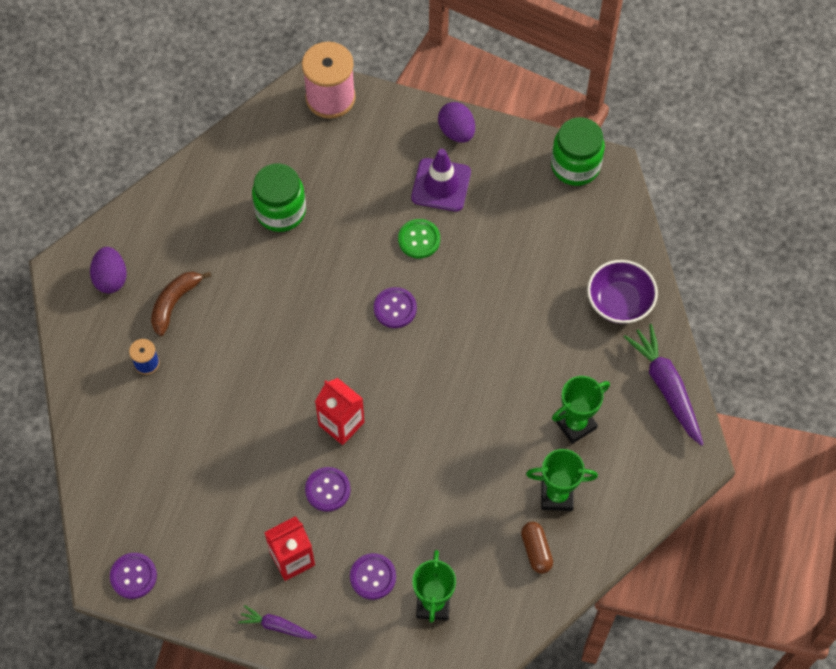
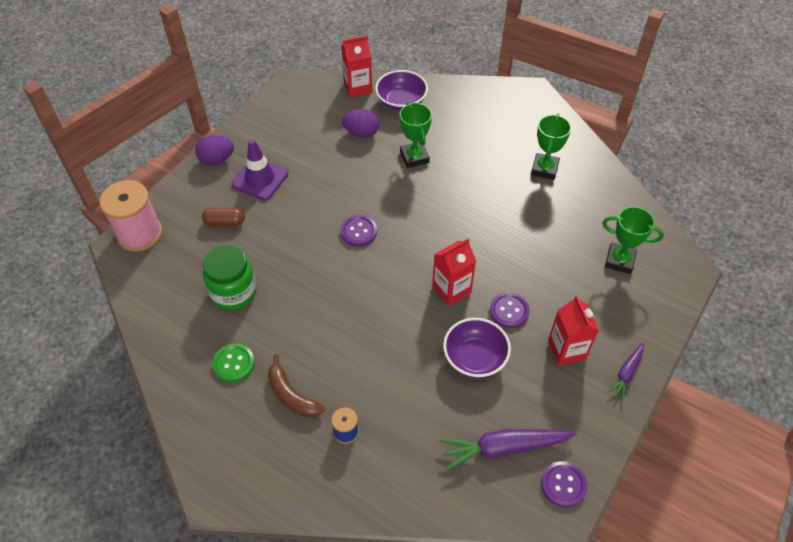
camera: 75 degrees left, 10 degrees down
(111, 278) = (242, 448): purple egg -> purple egg (361, 133)
(258, 465) = (474, 358): none -> purple bowl
(373, 577) = (591, 295): purple button -> none
(419, 239) = (302, 203): green button -> green button (234, 363)
(536, 550) = (586, 190): brown capsule -> brown capsule (225, 222)
(575, 166) = (281, 100): green jar -> none
(575, 424) = (490, 146): green trophy -> green trophy (414, 157)
(628, 245) = (358, 87): none -> red carton
(666, 387) = (475, 94): purple carrot -> purple carrot (503, 448)

